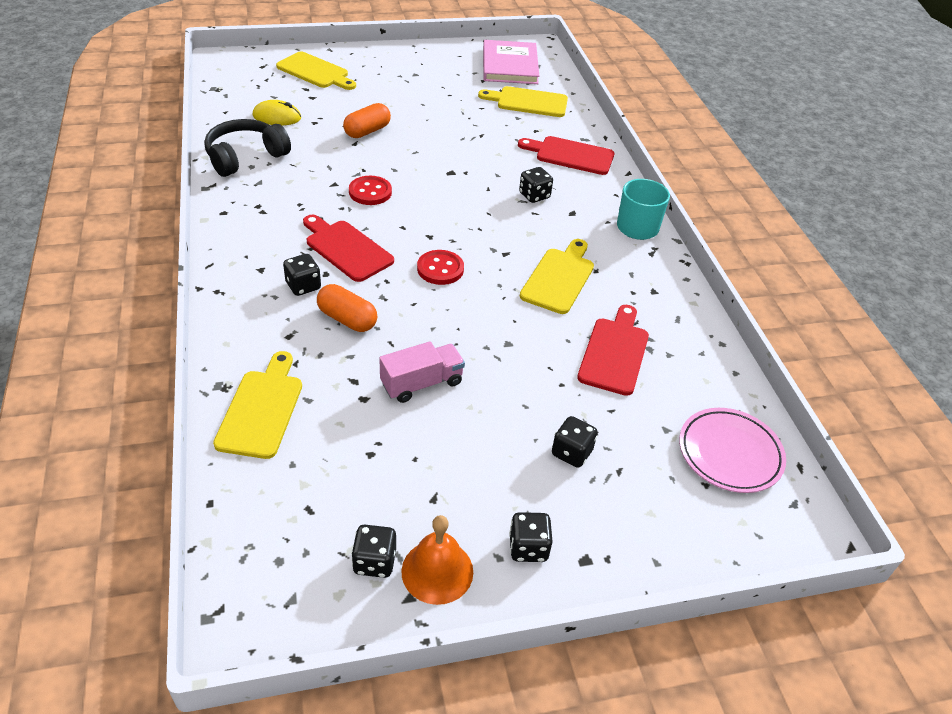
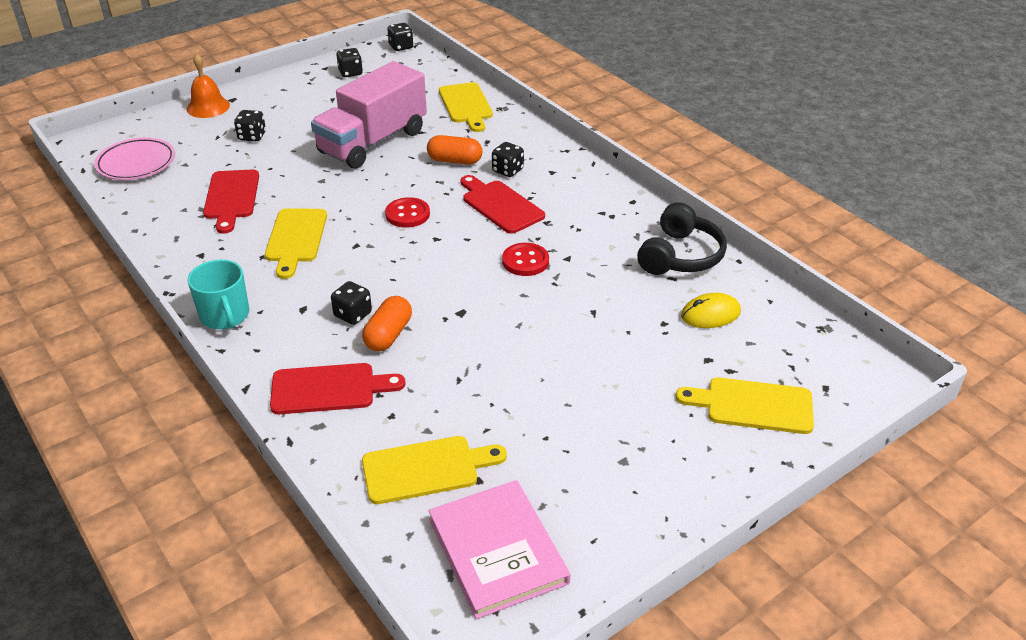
camera: 160 degrees right, 5 degrees down
(346, 249) = (500, 205): red cutting board -> red cutting board turned 150 degrees counterclockwise
(367, 131) = (595, 332): orange capsule -> orange capsule (388, 335)
(421, 383) = (373, 142): pink truck -> pink truck, size x1.95
(437, 571) = (315, 77): orange bell -> orange bell (208, 107)
(528, 548) = (267, 95): black dice -> black dice (401, 47)

